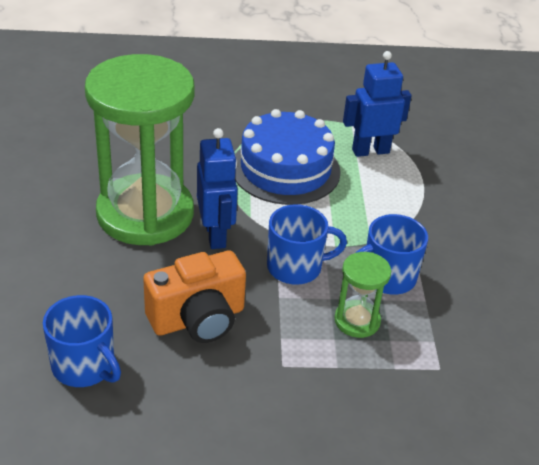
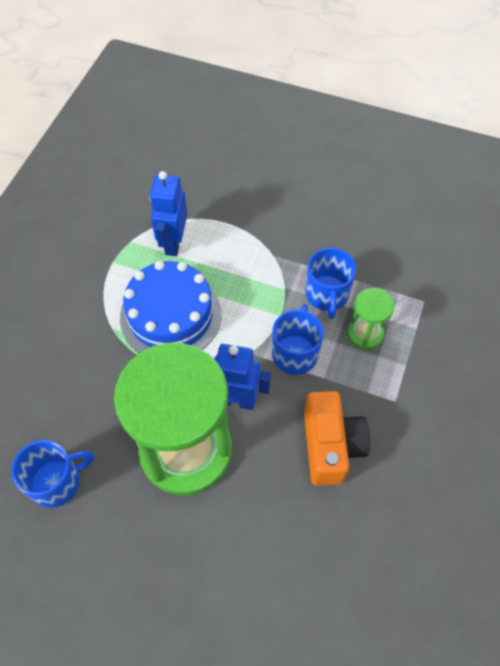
camera: 65 degrees left, 20 degrees up
(84, 366) = (357, 550): blue mug -> blue mug (57, 482)

